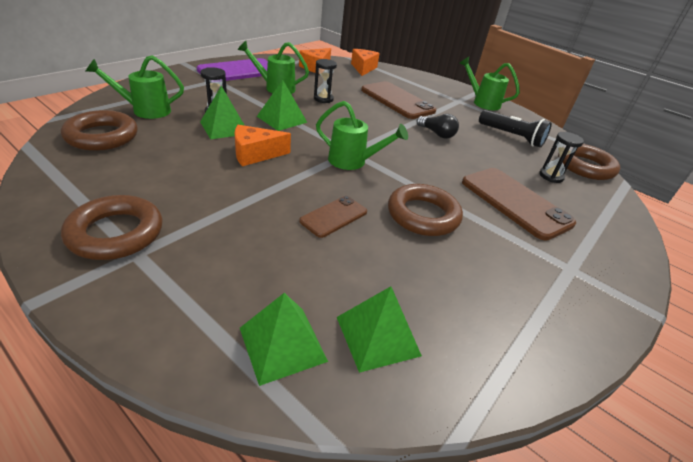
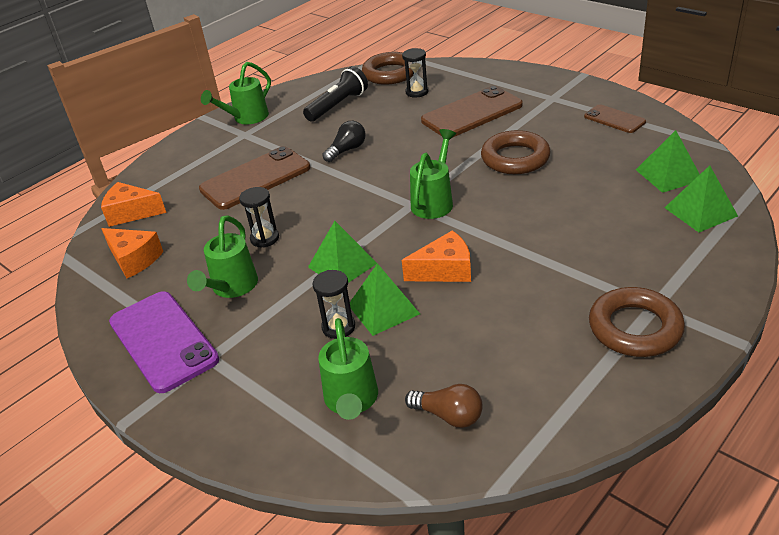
camera: 80 degrees left, 0 degrees up
(102, 136) = (448, 415): brown ring -> brown light bulb
(255, 154) = (445, 270): orange cheese -> orange cheese turned 90 degrees counterclockwise
(334, 216) = (541, 204): brown phone -> brown phone (614, 119)

